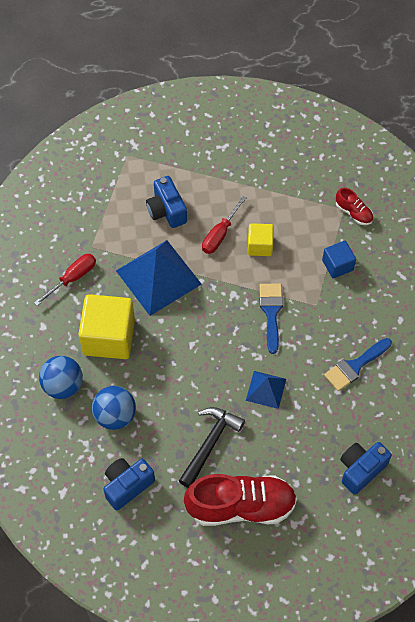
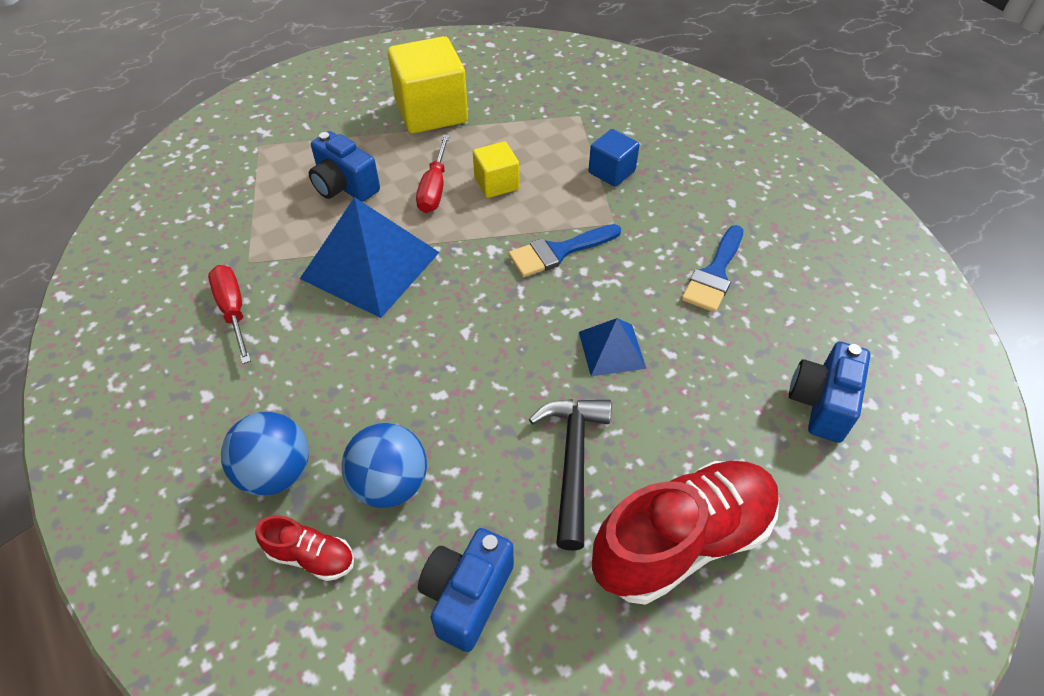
camera: 25 degrees left, 10 degrees down
(72, 278) = (233, 311): red screwdriver -> red screwdriver turned 45 degrees counterclockwise
(109, 337) = (327, 370): yellow cube -> yellow cube (431, 112)
(271, 312) = (558, 252): blue brush -> blue brush turned 90 degrees counterclockwise
(353, 212) = (594, 115): red shoe -> red shoe (311, 556)

